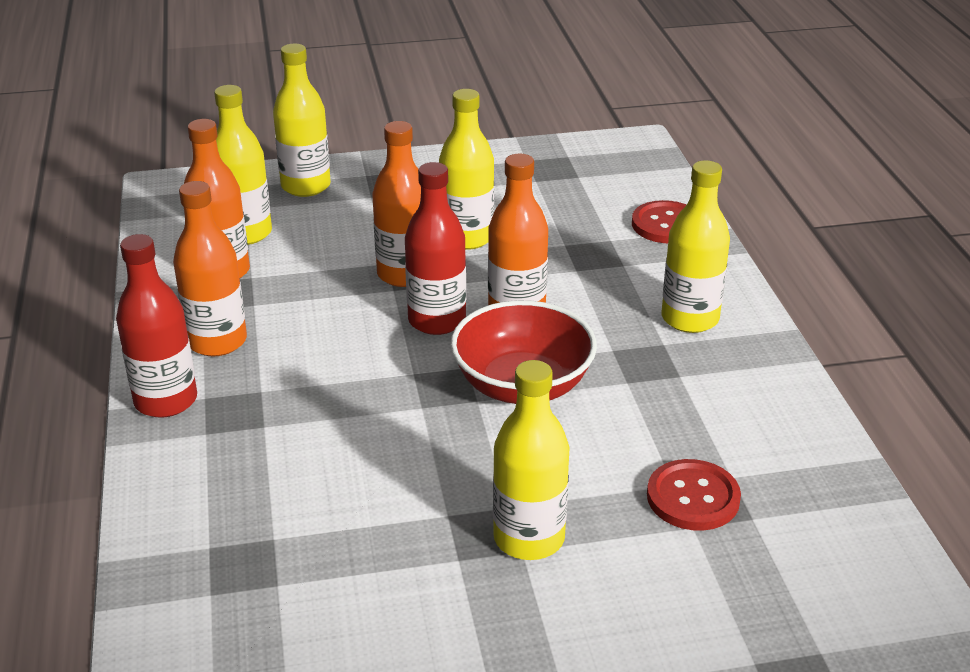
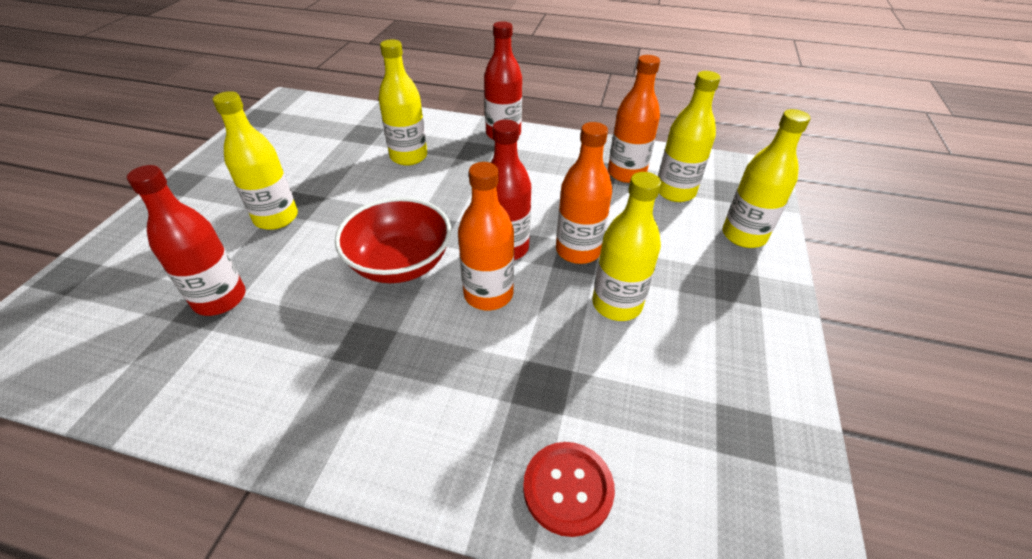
camera: 115 degrees right, 10 degrees up
(217, 341) = (547, 158): orange bottle -> none
(690, 319) = (392, 409): yellow bottle -> yellow bottle (408, 156)
(693, 497) = (220, 299): red button -> red bottle

